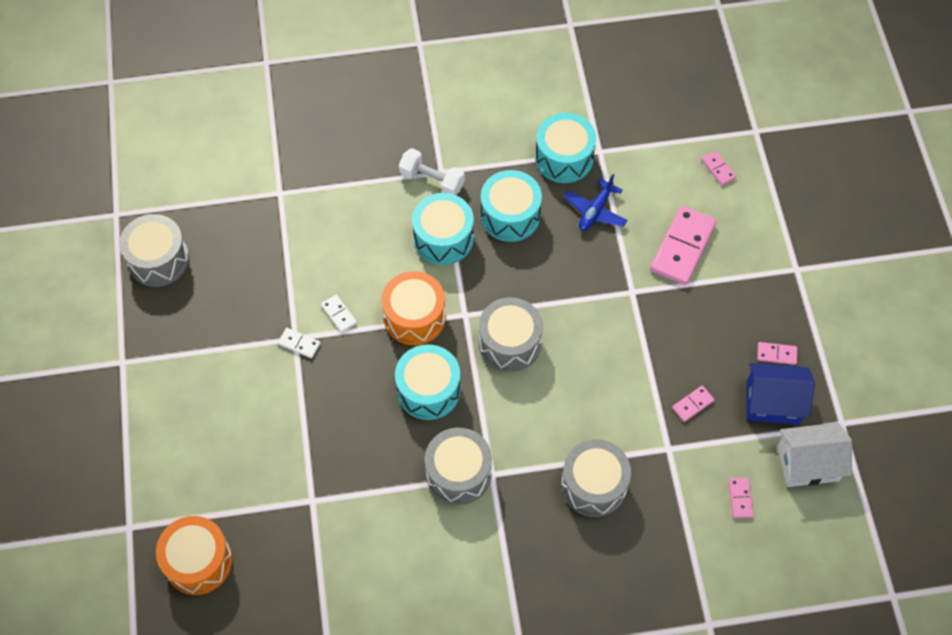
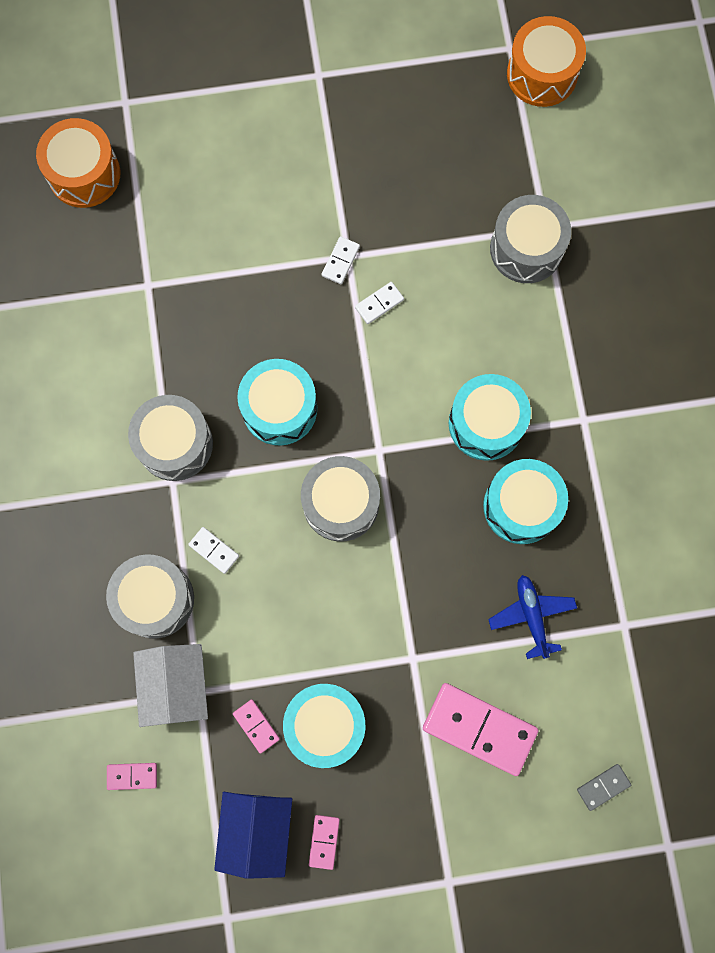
camera: 90 degrees right, 15 degrees up
(158, 260) = (450, 100): grey drum -> grey drum (526, 248)
(414, 317) = (376, 391): orange drum -> orange drum (542, 74)
(432, 180) = (571, 408): white dumbbell -> none
(551, 439) = (214, 550): none -> white domino
(564, 158) = (611, 577): turquoise drum -> turquoise drum (325, 725)
(595, 211) = (531, 616): blue plane -> blue plane turned 45 degrees clockwise
(718, 169) = (603, 787): pink domino -> grey domino
(808, 463) = (174, 867): white house -> white house (176, 686)

